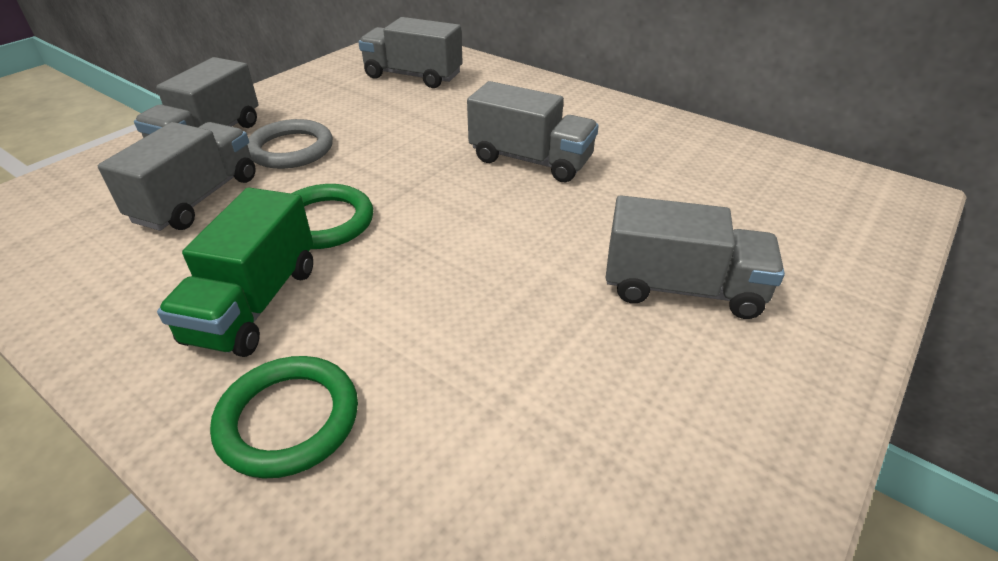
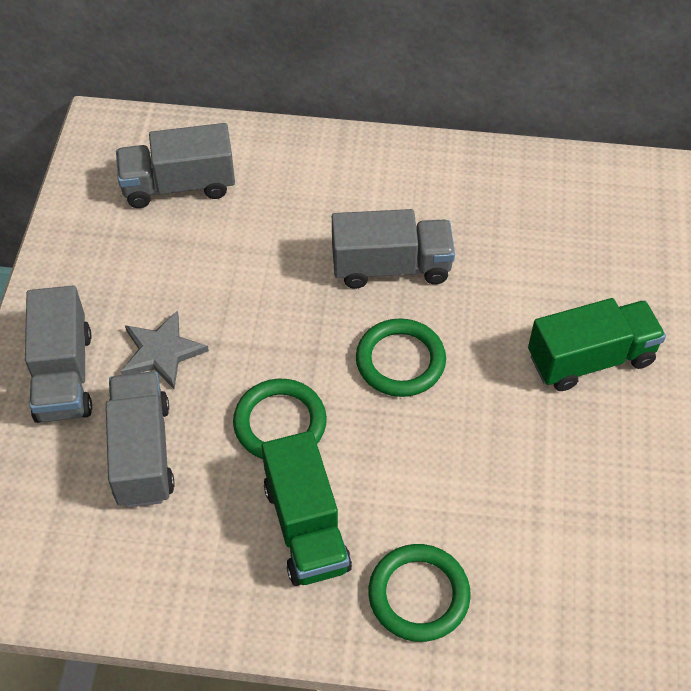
camera: 30 degrees left, 15 degrees up
(291, 149) = (162, 352): grey ring -> grey star
(476, 220) = (400, 361): none -> green ring
(682, 288) = (590, 359): grey truck -> green truck

